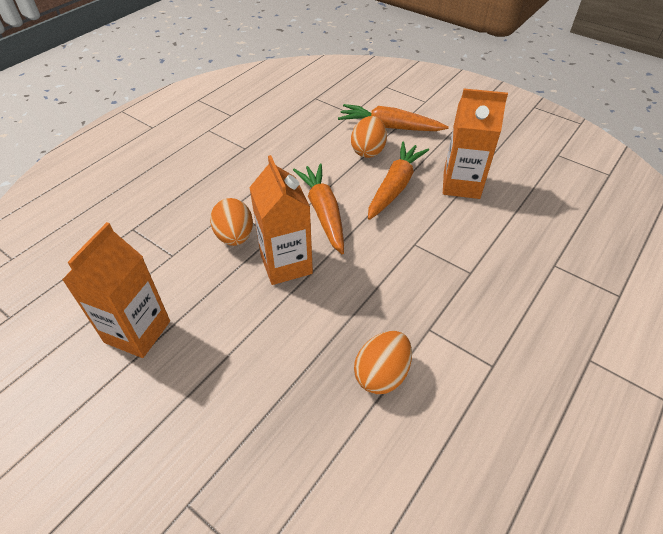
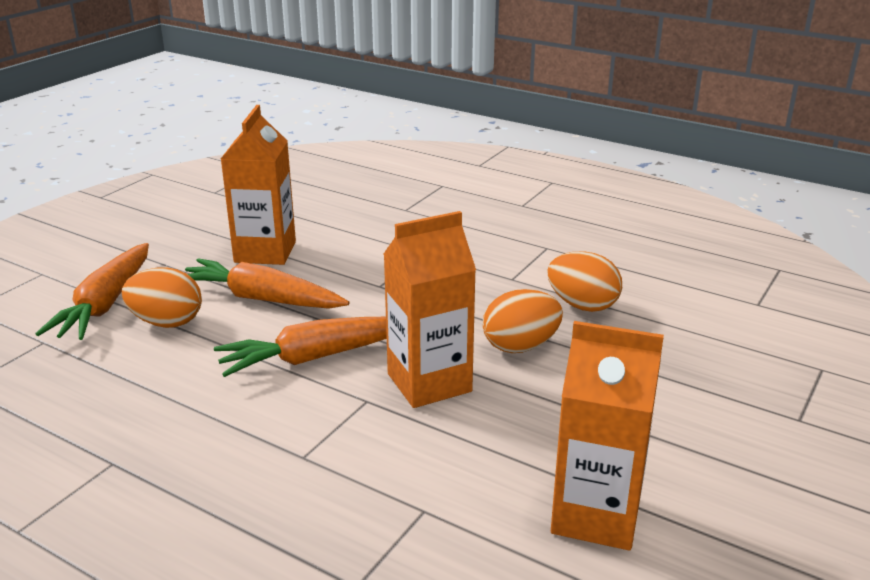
camera: 95 degrees left, 20 degrees down
(235, 236) = (374, 441): orange egg -> orange egg (520, 346)

